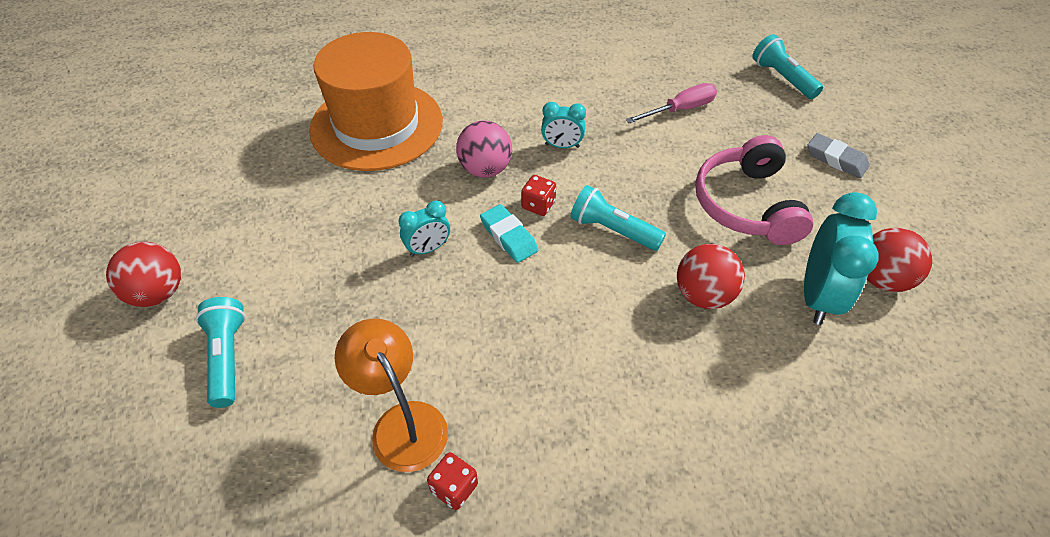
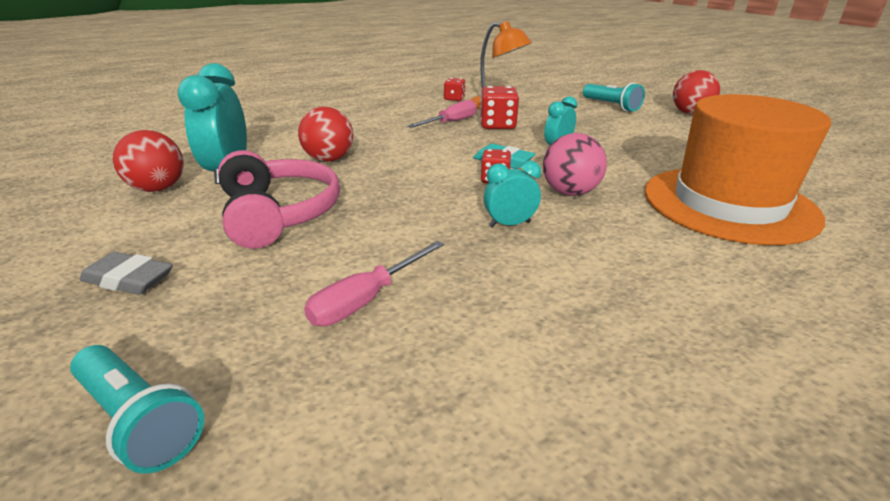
camera: 160 degrees right, 20 degrees down
(454, 335) = (497, 125): none -> red dice
(515, 366) = (451, 122): none -> pink screwdriver
(612, 230) = (416, 177): turquoise flashlight -> none

